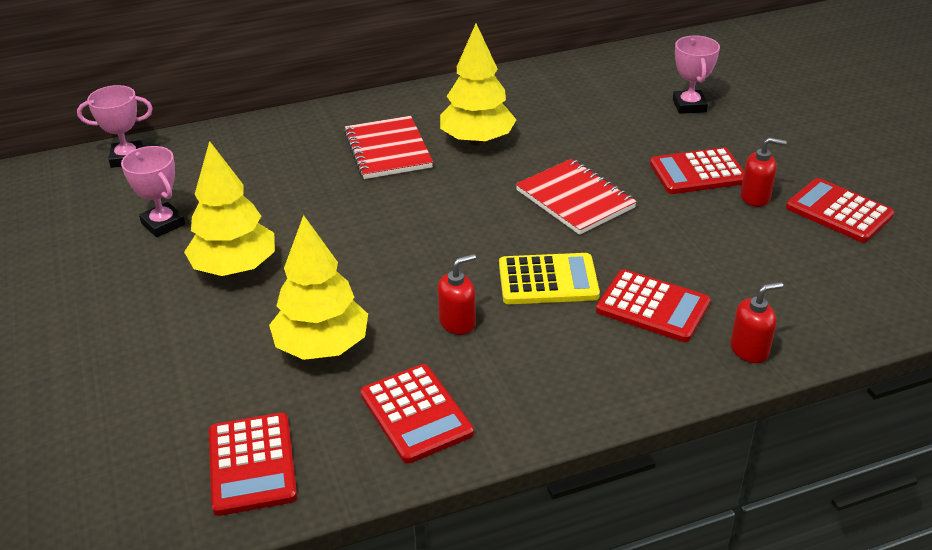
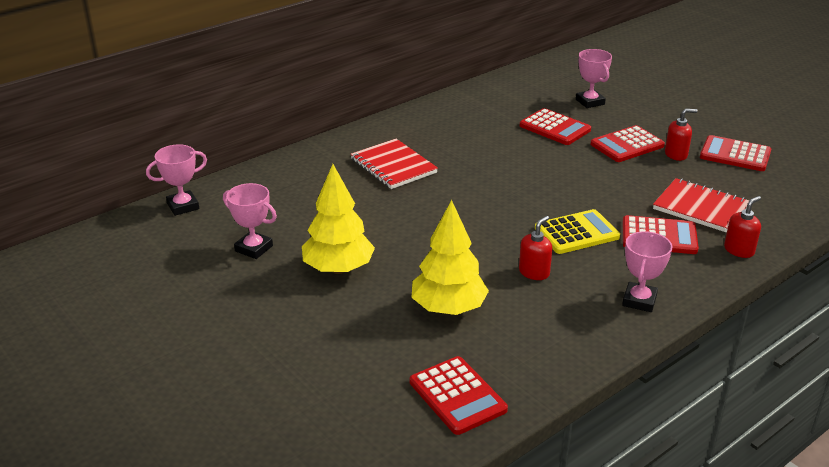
camera: 20 degrees left, 5 degrees down
(416, 414) = (550, 337): red calculator -> red calculator (555, 128)
(477, 140) = (456, 149): yellow tree -> none
(564, 391) = (639, 300): none -> pink trophy
(575, 199) = (556, 176): red notebook -> red notebook (700, 208)

